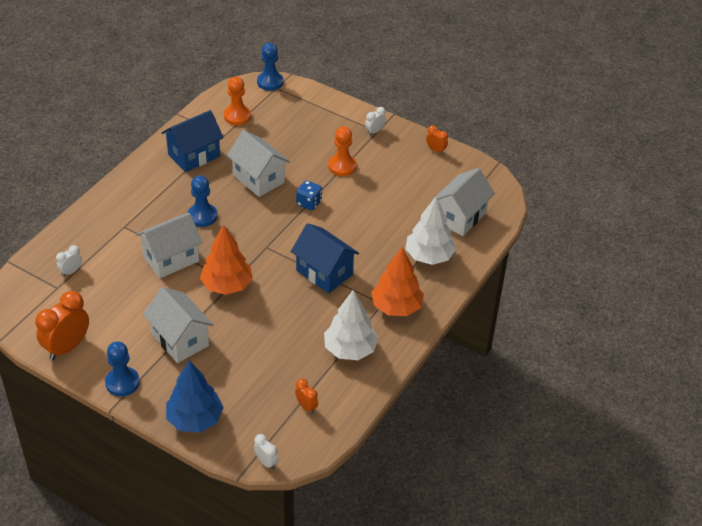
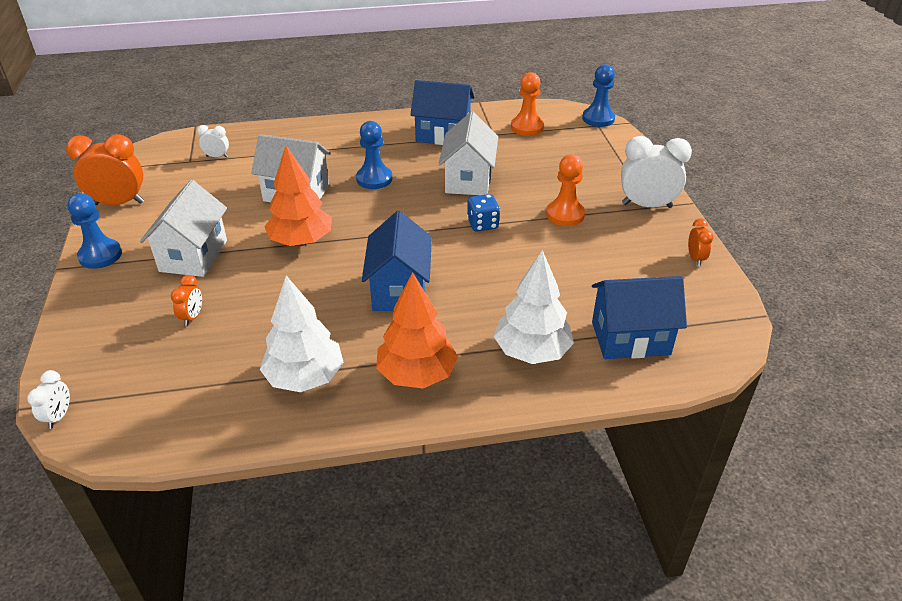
camera: 50 degrees right, 5 degrees down
(195, 419) = (87, 326): blue tree -> none
(306, 406) = (177, 397): orange clock -> orange clock (192, 317)
(374, 131) = (646, 205): white clock -> white clock, size x2.02
(460, 217) = (630, 338): white house -> blue house

